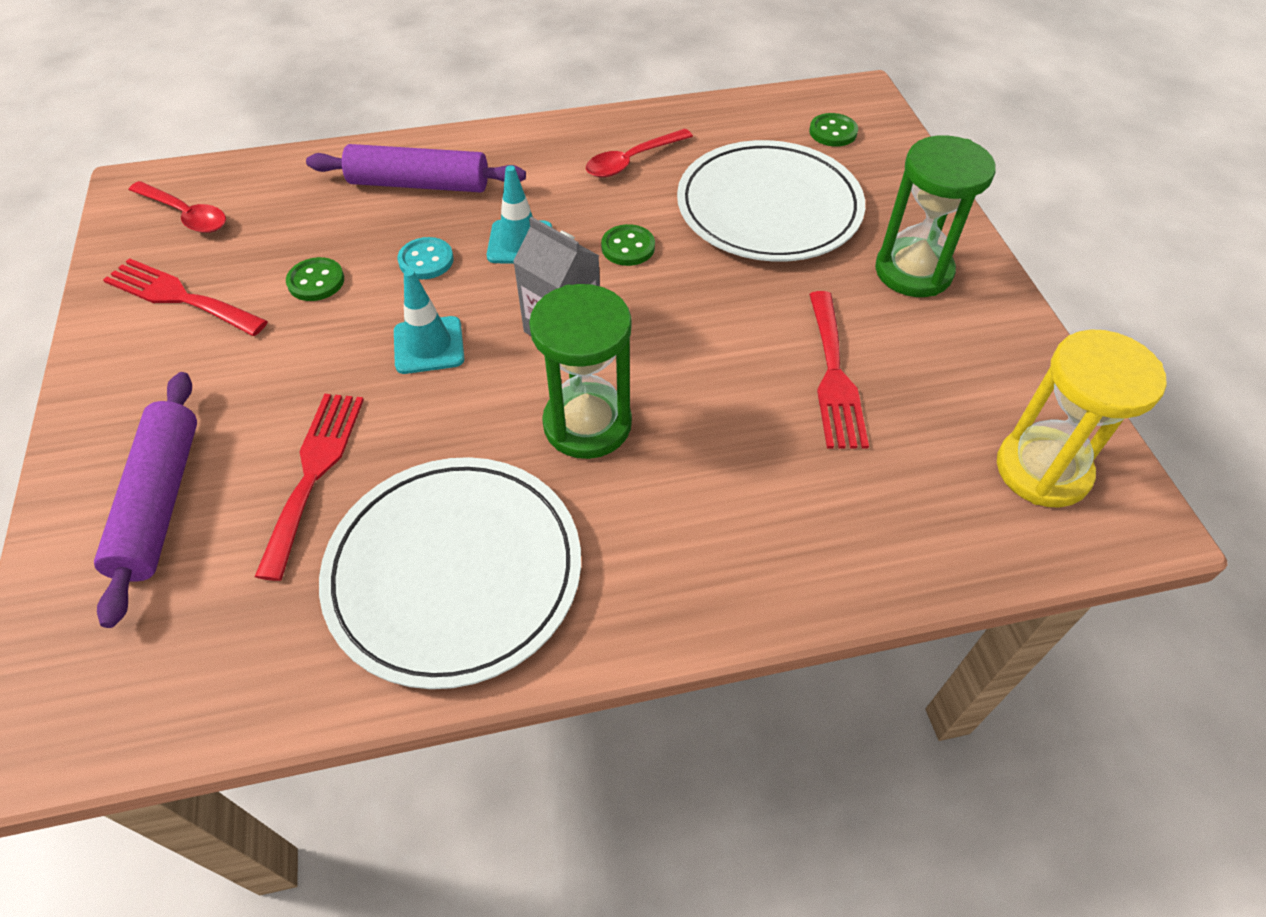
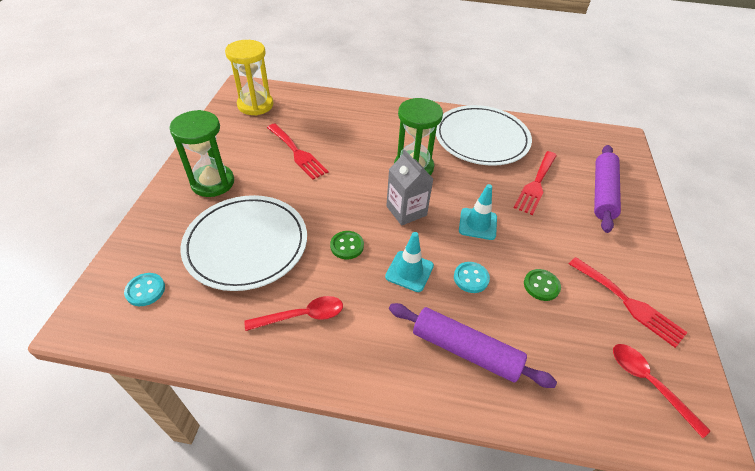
camera: 160 degrees left, 5 degrees down
(833, 132) = (145, 290): green button -> turquoise button
(834, 376) = (297, 153): red fork -> red fork turned 120 degrees clockwise

